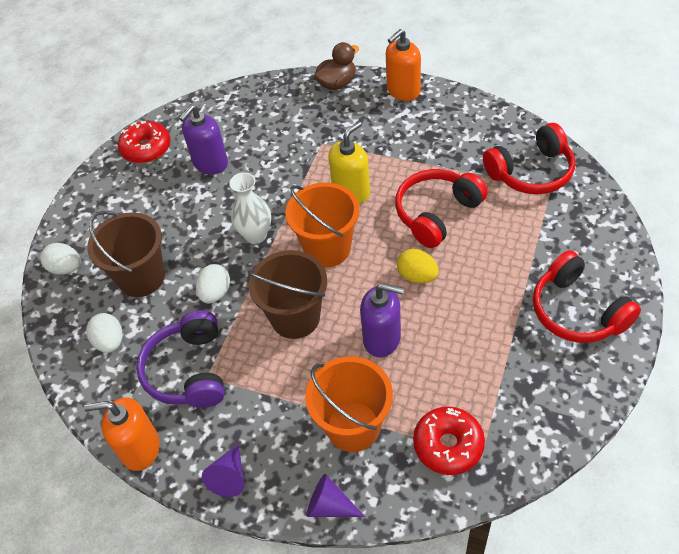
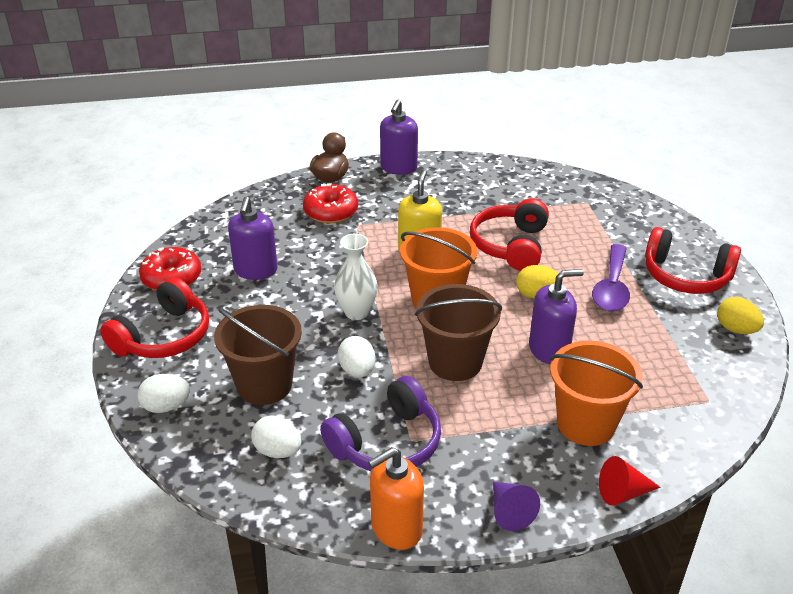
camera: 35 degrees left, 15 degrees down
(188, 370) = (387, 443): purple headphones -> purple headphones turned 90 degrees counterclockwise
(329, 506) = (622, 493): purple cone -> red cone
(403, 91) = (398, 168): orange soap dispenser -> purple soap dispenser
(448, 445) = (677, 405): red donut -> red donut (331, 212)
(492, 296) = (611, 288): none -> purple spoon
(531, 172) = (561, 195): red headphones -> red headphones (164, 336)
(575, 391) = (736, 329): none -> yellow egg

